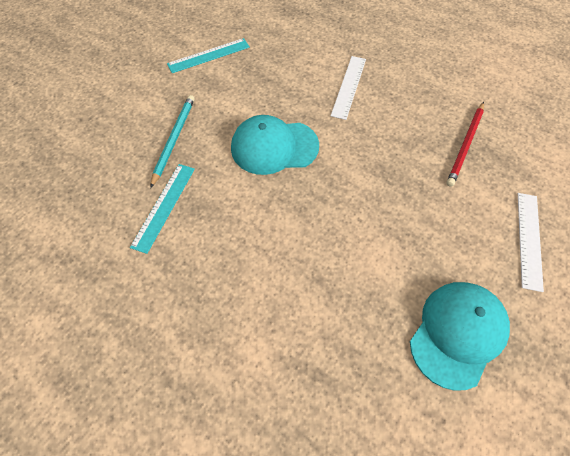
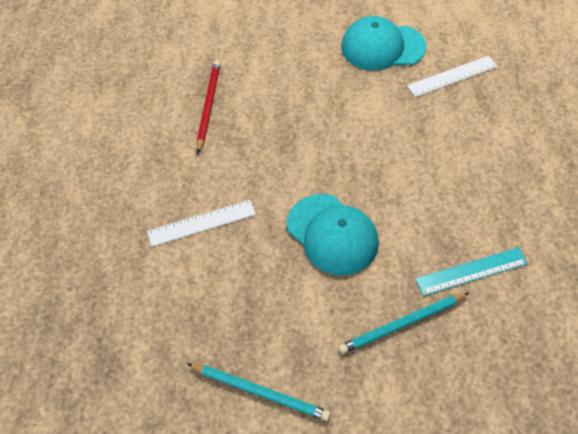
camera: 125 degrees left, 5 degrees down
(209, 55) = (260, 392): turquoise ruler -> turquoise pencil
(465, 145) = (208, 106): red pencil -> red pencil turned 75 degrees counterclockwise
(529, 239) = (273, 40): white ruler -> white ruler (452, 76)

